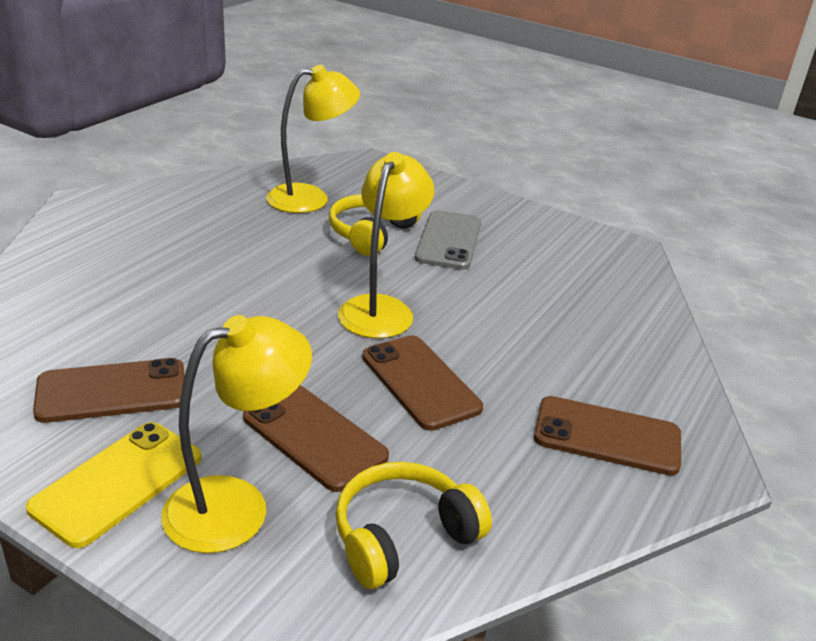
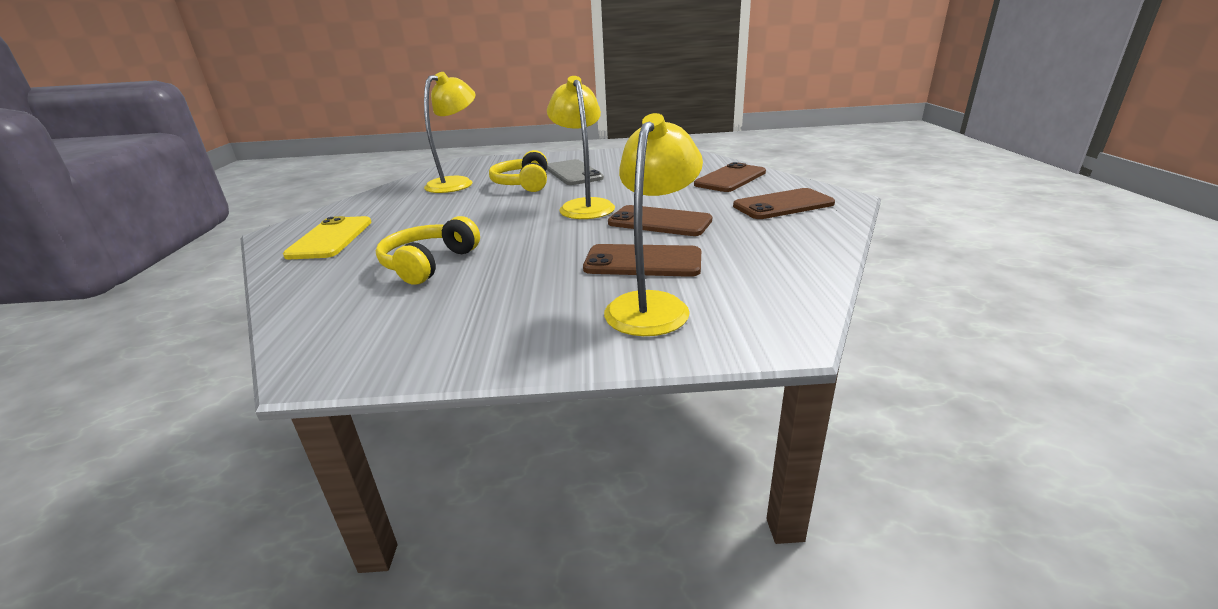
camera: 30 degrees left, 5 degrees down
(112, 391) = (471, 297): brown phone -> brown phone (730, 178)
(118, 482) = (555, 331): yellow phone -> yellow phone (330, 238)
(403, 536) = (764, 274): yellow headphones -> yellow headphones (429, 264)

